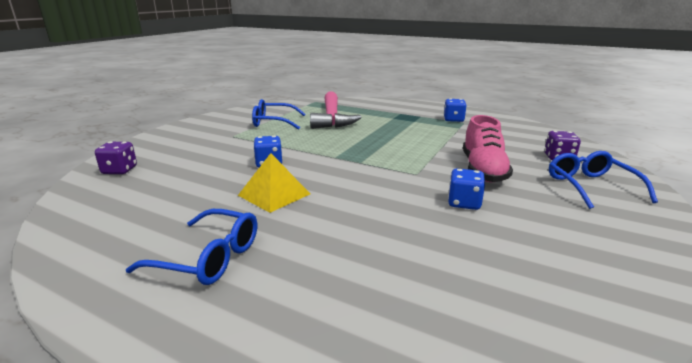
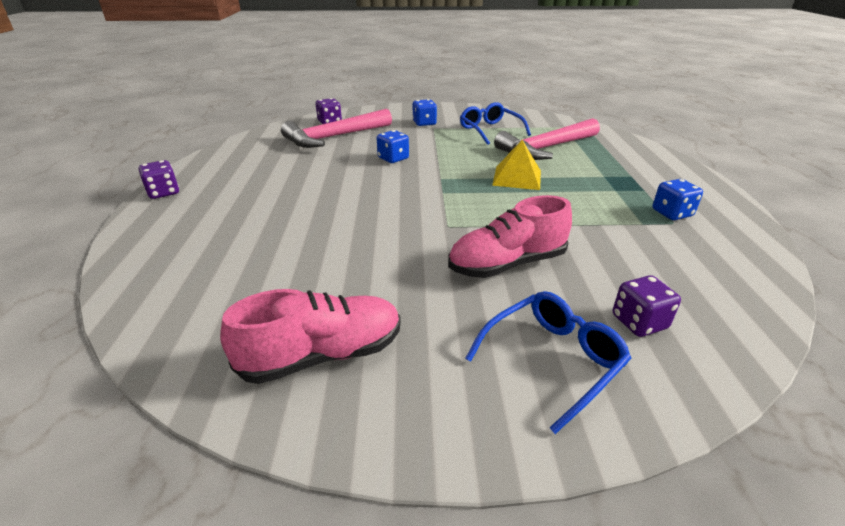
camera: 60 degrees right, 10 degrees up
(131, 326) = (163, 192): none -> purple dice
(168, 176) = (334, 137): none -> pink hammer
(209, 258) = (236, 188): blue glasses -> none
(274, 194) = (338, 178): yellow pyramid -> yellow pyramid (517, 177)
(464, 203) = (401, 266): blue dice -> blue dice (424, 123)
(578, 261) = (323, 355): none -> pink shoe

